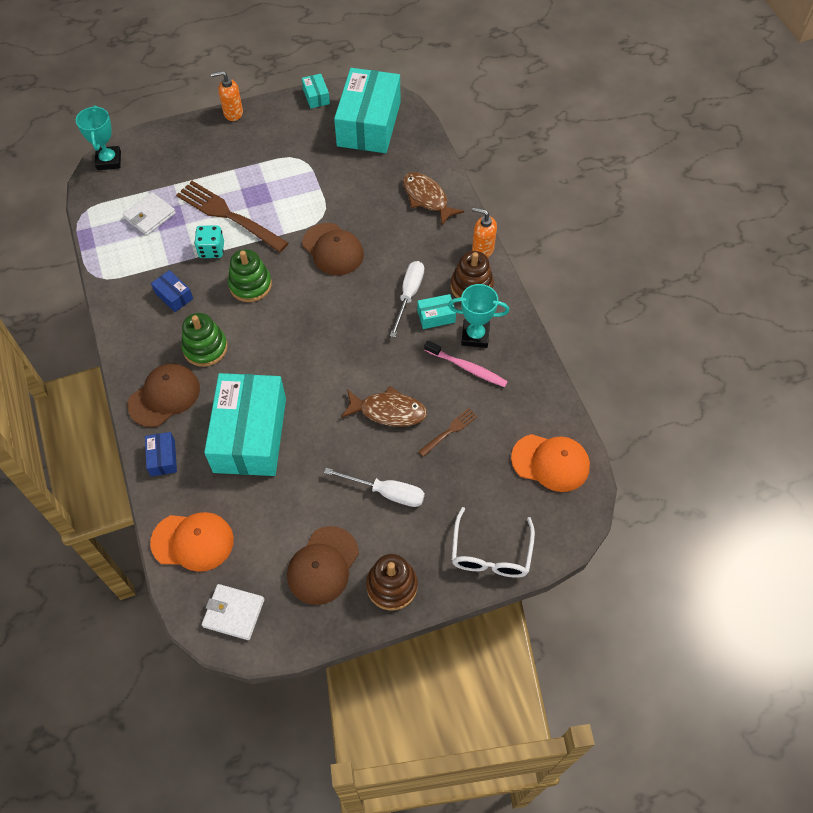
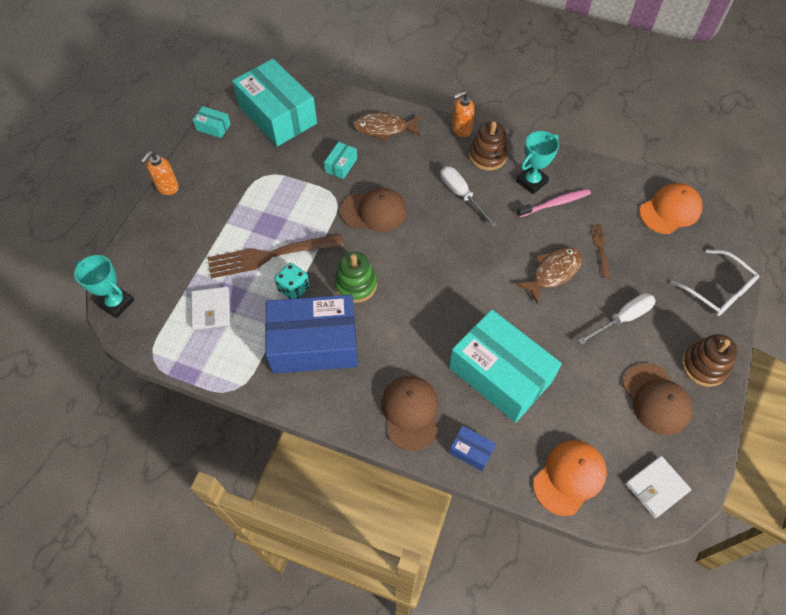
camera: 50 degrees left, 0 degrees up
(174, 296) = (314, 344): blue box -> blue box, size x2.44
(205, 348) = (388, 353): green stacking toy -> none
(436, 316) = (494, 192): turquoise box -> turquoise box (341, 165)

